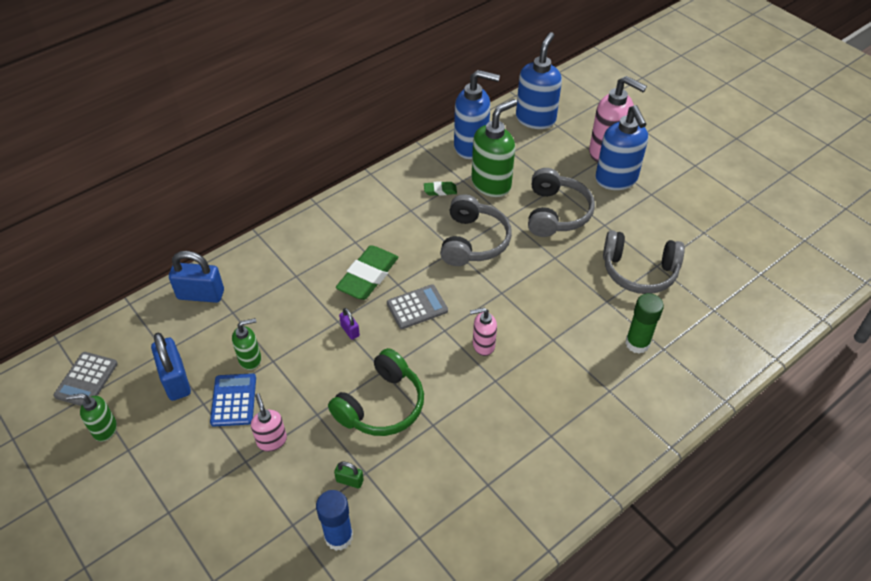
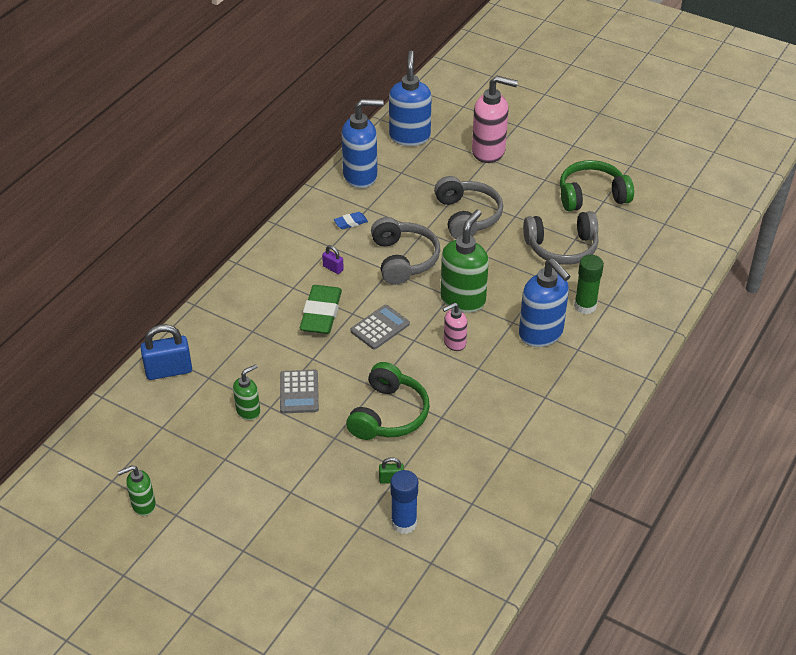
camera: 20 degrees left, 5 degrees down
(86, 380) = (100, 471): grey calculator -> grey calculator (299, 392)
(176, 380) = (187, 447): blue padlock -> none
(234, 400) = (252, 448): blue calculator -> none
(272, 440) = (305, 469): pink soap dispenser -> none
(350, 330) = (328, 363): purple padlock -> purple padlock (333, 268)
(440, 190) = (350, 222): green eraser -> blue eraser
(491, 184) = (396, 205): green soap dispenser -> green soap dispenser (463, 299)
(616, 180) = (508, 174): blue soap dispenser -> blue soap dispenser (541, 334)
(693, 223) = (591, 195): none -> green headphones

